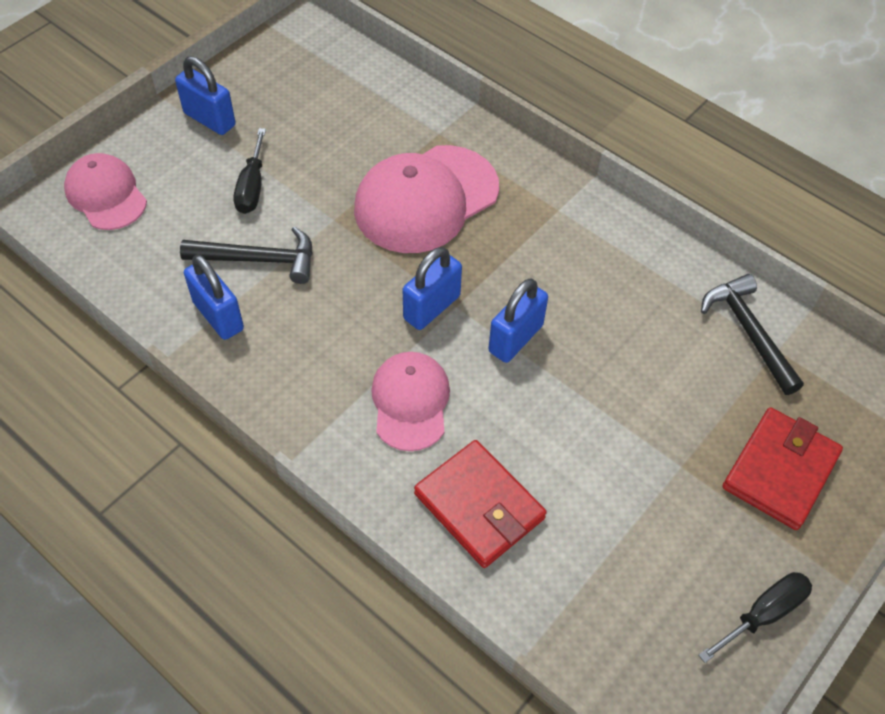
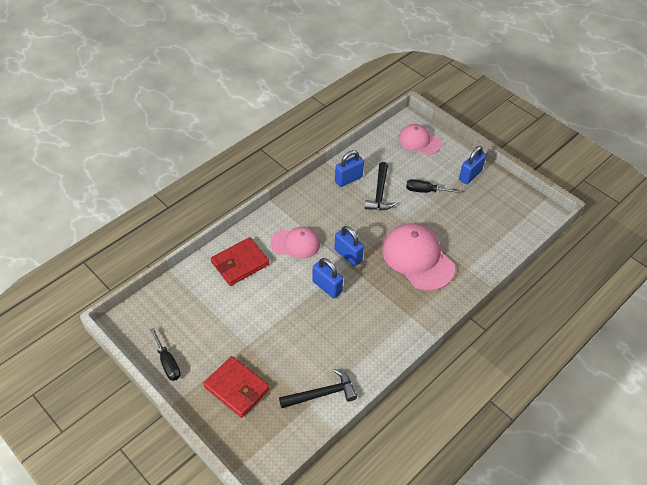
camera: 95 degrees right, 5 degrees down
(106, 195) = (419, 141): pink cap -> pink cap turned 120 degrees counterclockwise

